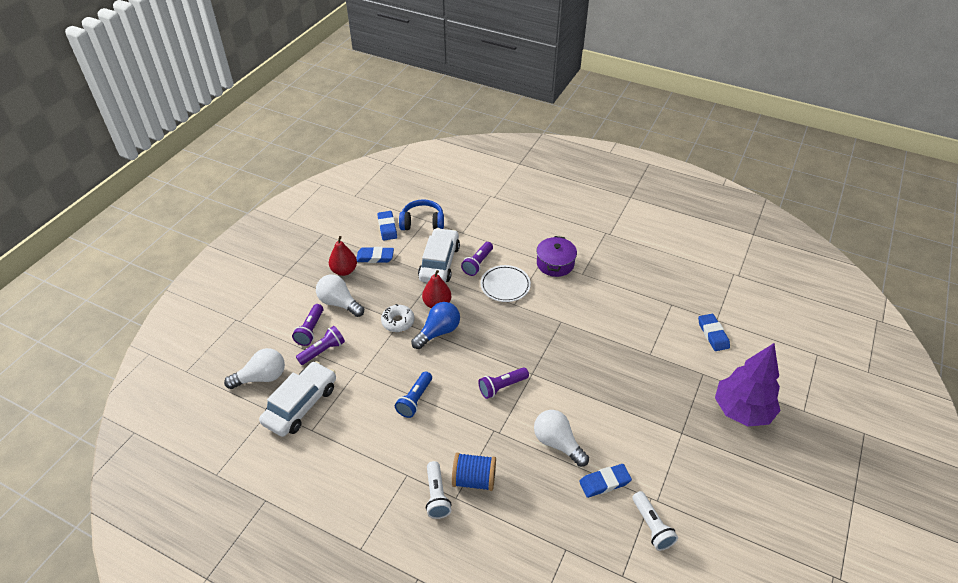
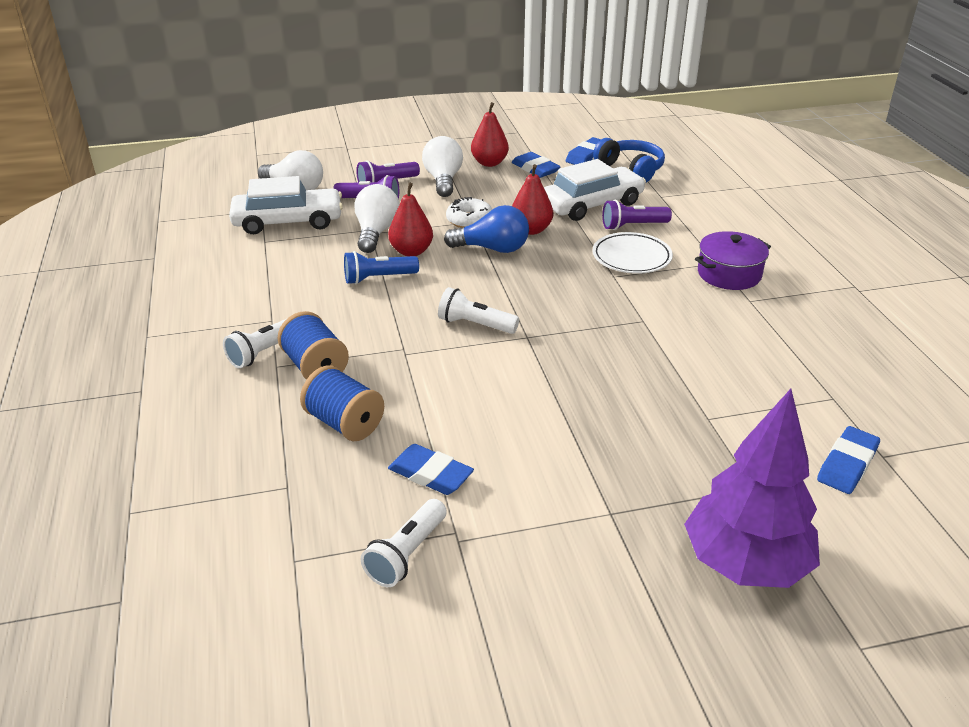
camera: 50 degrees right, 10 degrees down
(402, 368) = (411, 251): none -> red pear
(502, 387) = (475, 325): purple flashlight -> white flashlight
(535, 495) = (344, 423): none -> blue spool
(557, 443) = (445, 405): white light bulb -> white light bulb (376, 232)

